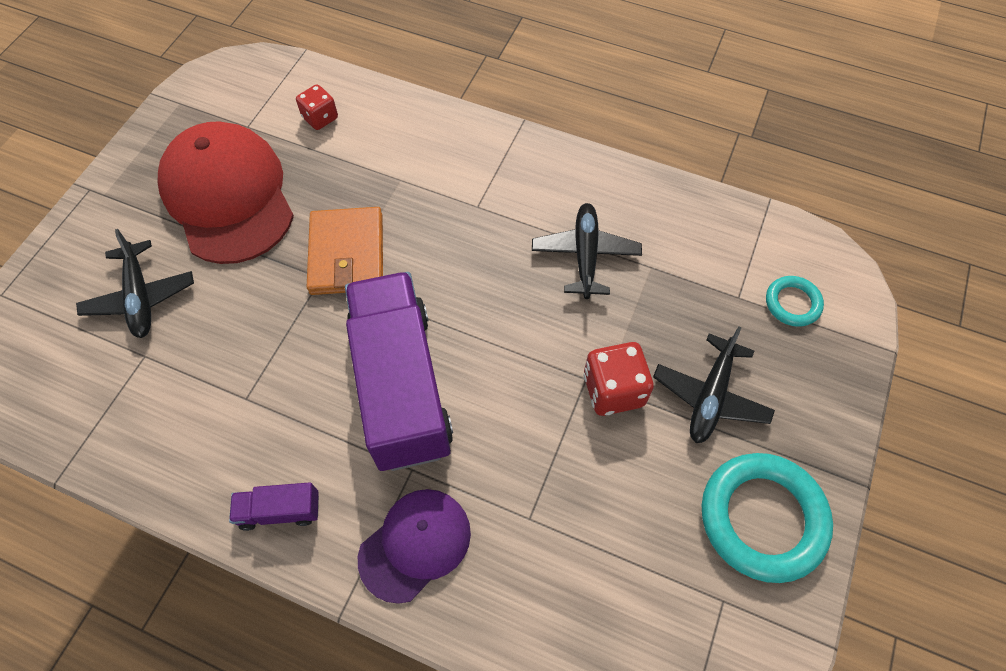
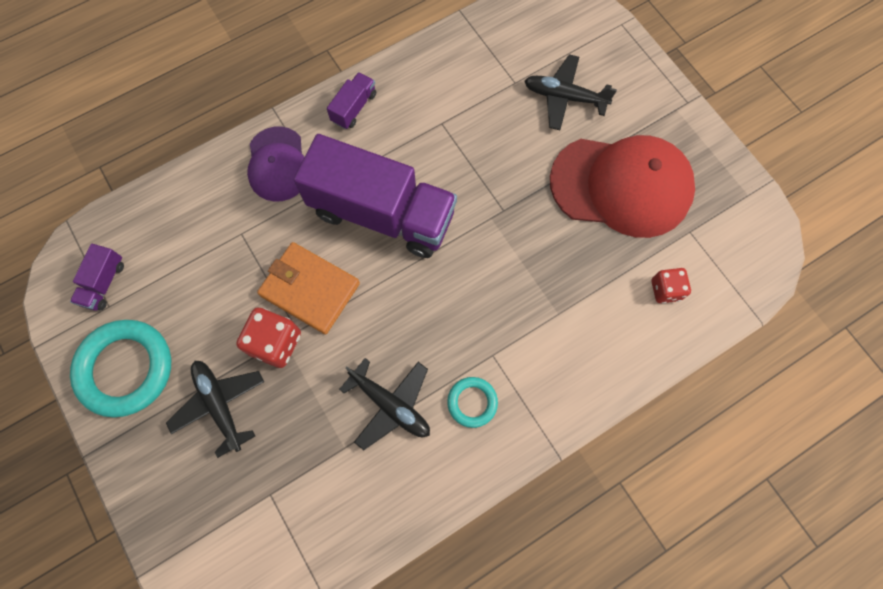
camera: 125 degrees right, 10 degrees up
(347, 254) = (512, 237): orange wallet -> orange wallet (310, 289)
(705, 632) = (104, 283): none -> purple truck
(792, 303) = (233, 533): turquoise ring -> turquoise ring (472, 402)

